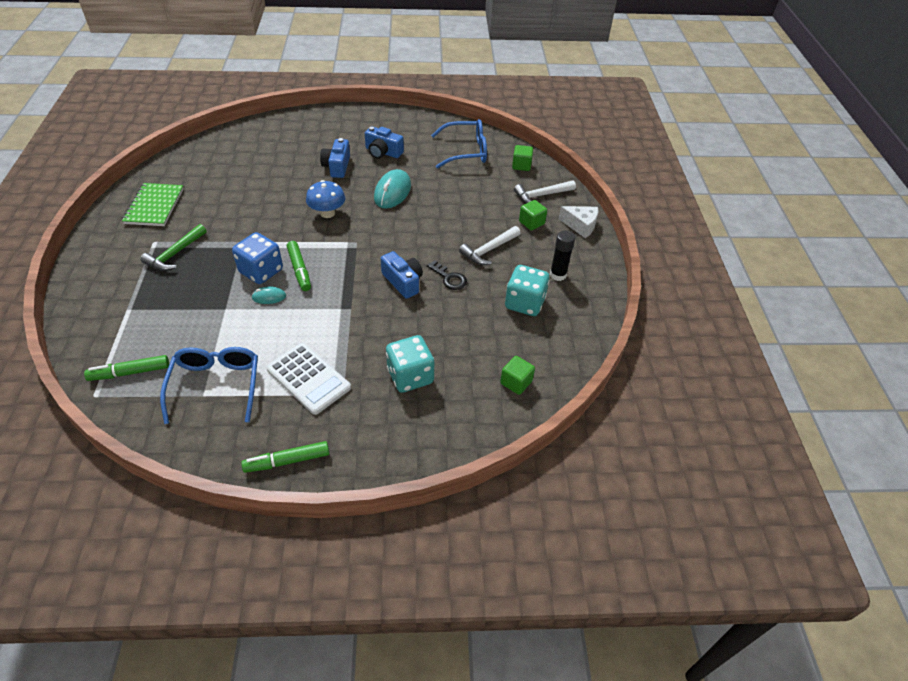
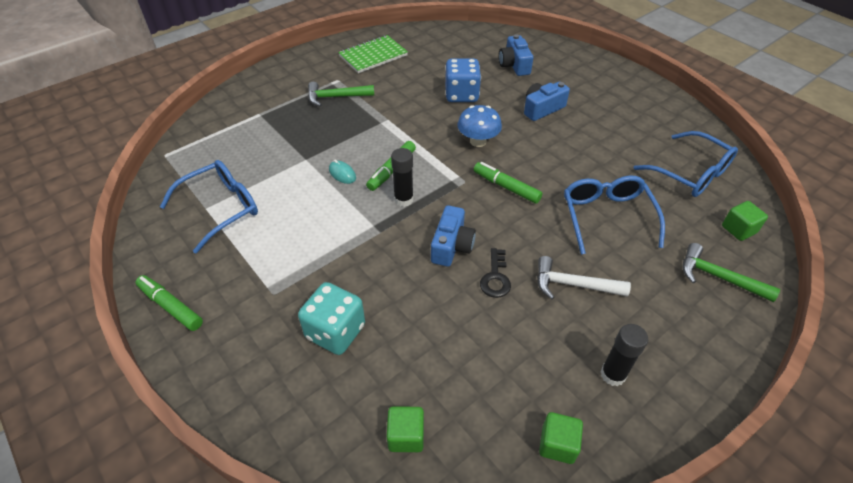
camera: 55 degrees right, 0 degrees up
(130, 372) = (199, 156): green marker -> green marker (506, 187)
(261, 271) = (366, 150): blue dice -> blue dice (461, 95)
(308, 378) = (272, 259): white calculator -> none
(335, 280) = (403, 199): none -> black glue stick
(383, 152) = (601, 122): blue camera -> blue camera (514, 65)
(392, 192) = (559, 162): turquoise mouse -> none
(457, 204) = (606, 216): none -> blue glasses
(524, 303) = (532, 368): turquoise dice -> none
(531, 223) = (662, 296): green cube -> green cube (557, 444)
(541, 195) = (718, 277): white hammer -> green hammer
(580, 226) = (723, 347): white cheese -> none

